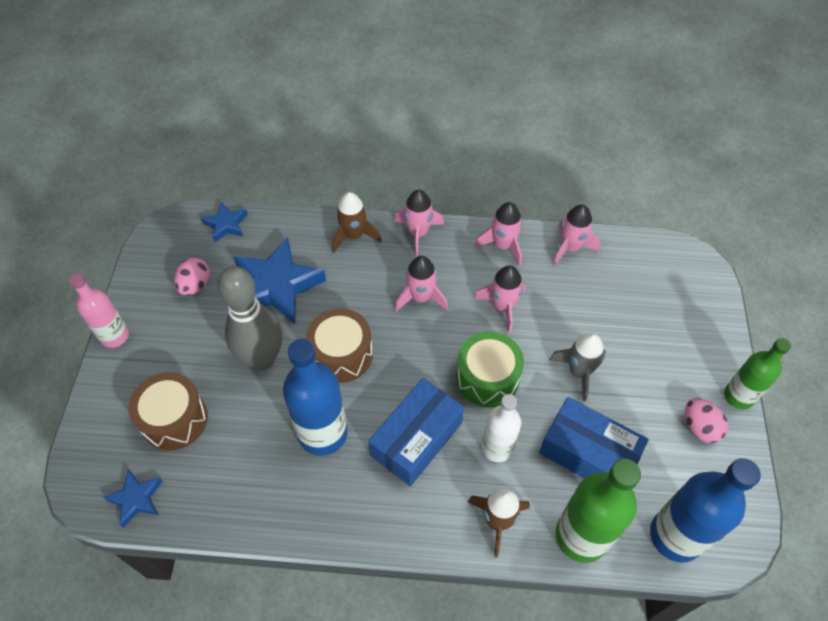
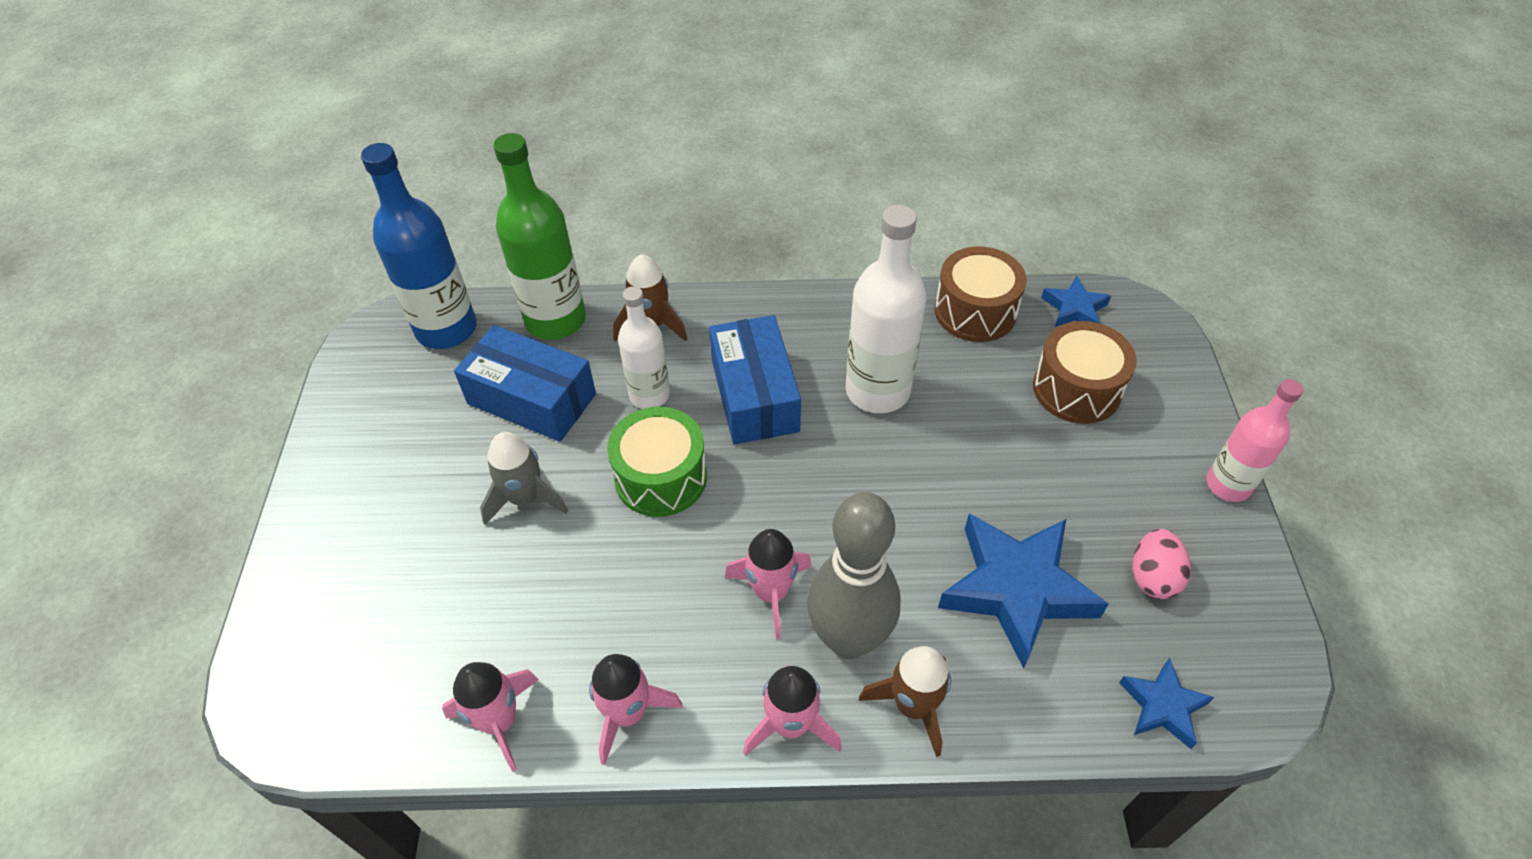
camera: 175 degrees right, 5 degrees down
(262, 359) = (993, 473): grey bowling pin -> grey bowling pin (849, 639)
(323, 433) = (877, 391): blue bottle -> white bottle
(341, 354) = (879, 490): brown drum -> brown drum (975, 311)
(416, 439) = (754, 395): blue box -> blue box turned 45 degrees counterclockwise
(502, 307) = (633, 589): pink rocket -> none
(699, 427) = (373, 441): pink egg -> none
(738, 396) = (300, 486): green bottle -> none

